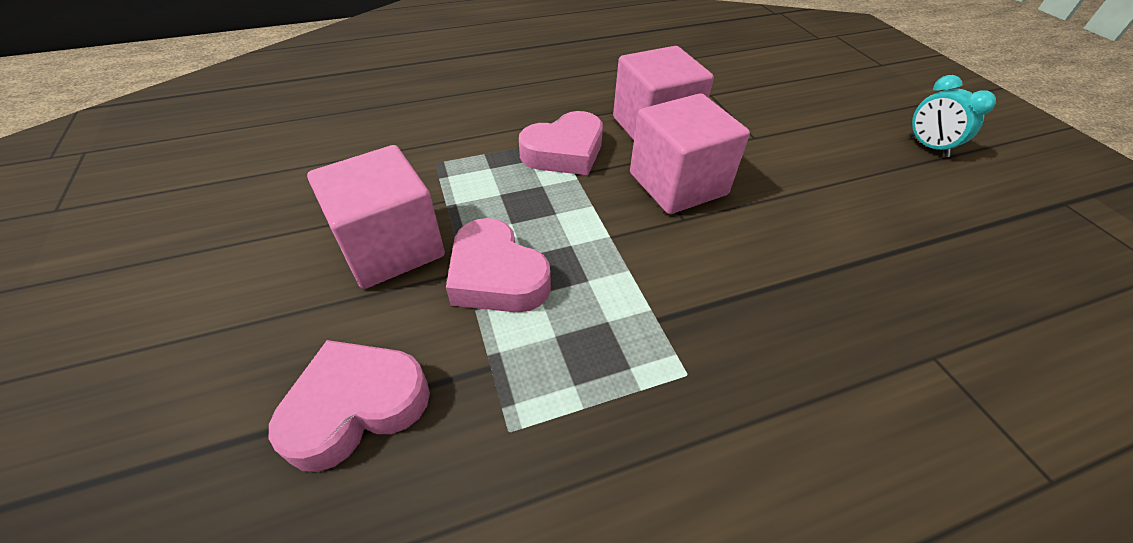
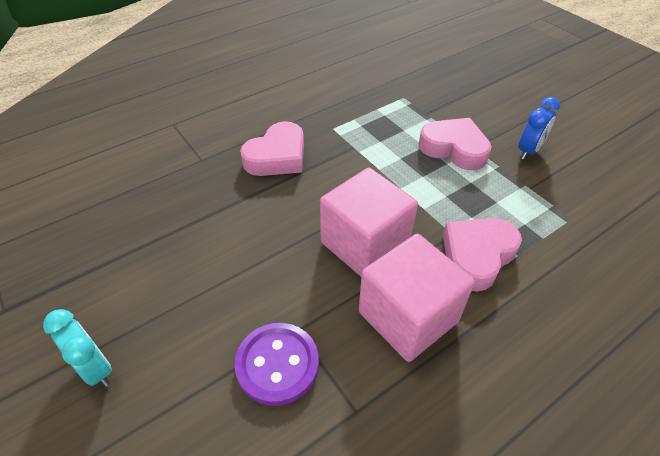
camera: 165 degrees right, 0 degrees up
(356, 407) = (470, 92): pink heart -> pink heart (277, 157)
(391, 247) = (529, 151): pink cube -> blue clock
(770, 122) = (277, 364): none -> purple button

